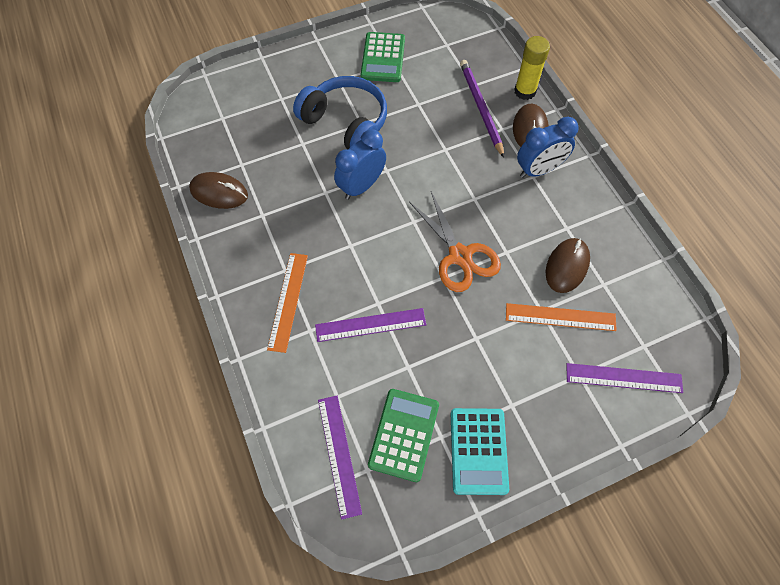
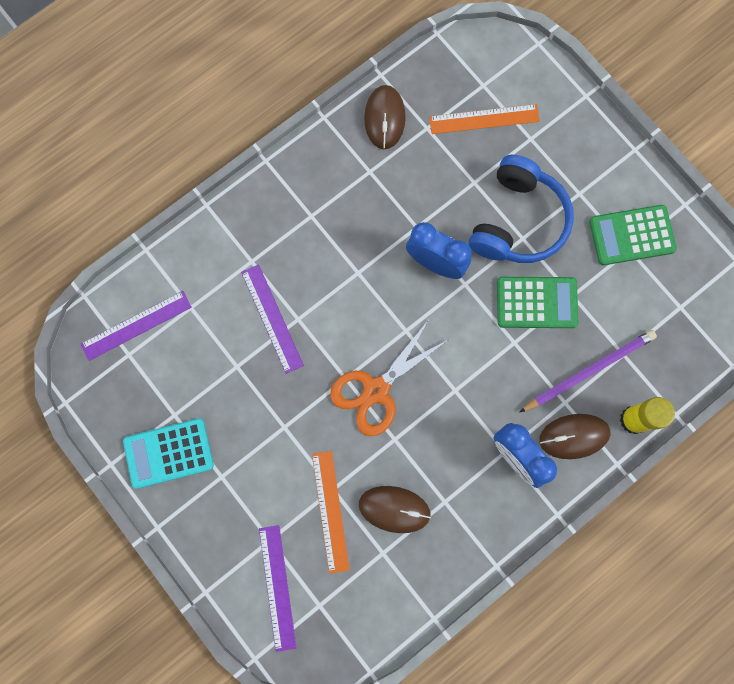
camera: 75 degrees right, 15 degrees up
(288, 301) = (277, 230): orange ruler -> orange ruler (484, 119)
(404, 434) = (168, 379): green calculator -> green calculator (536, 302)

